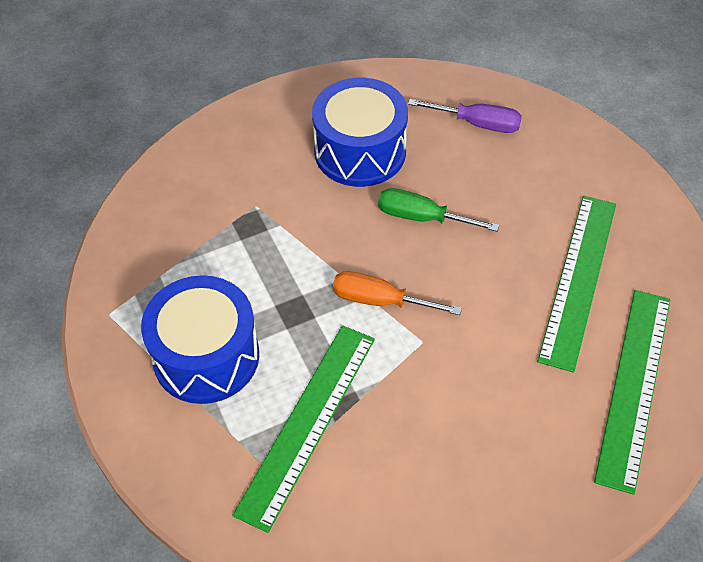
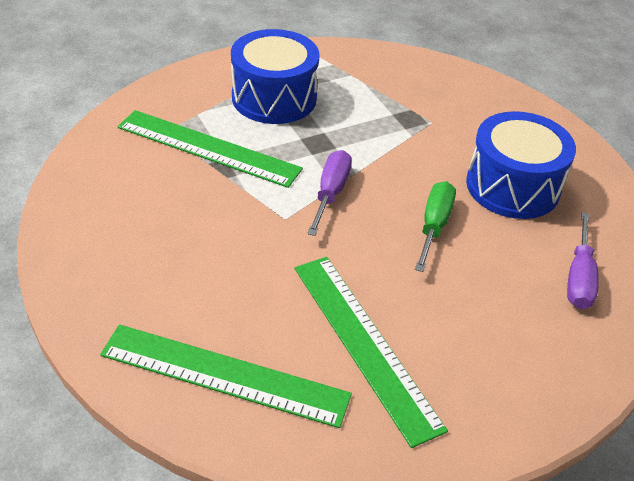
camera: 85 degrees right, 10 degrees down
(380, 300) = (330, 193): orange screwdriver -> purple screwdriver
(578, 279) = (365, 344): green ruler -> green ruler turned 45 degrees clockwise

